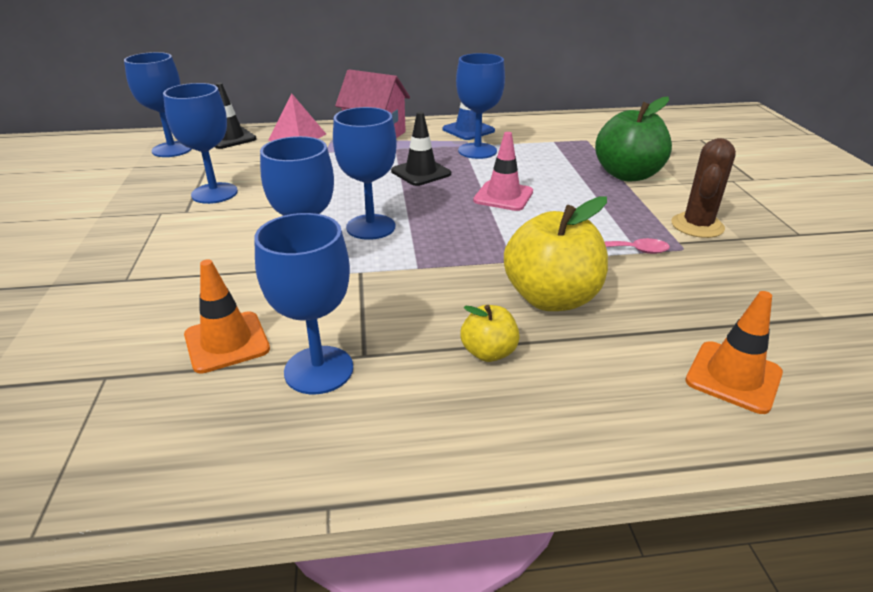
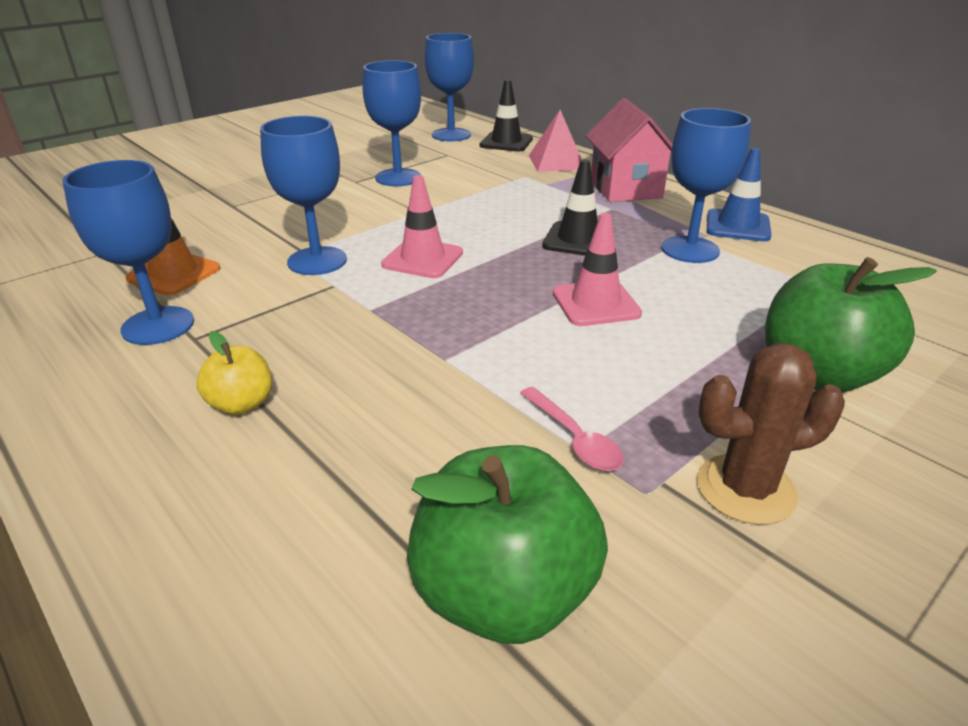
camera: 55 degrees right, 0 degrees up
(370, 227) = (422, 259): blue goblet -> pink traffic cone
(551, 298) = (386, 411): yellow apple -> none
(733, 311) = (504, 593): none -> green apple
(733, 377) = (316, 631): orange traffic cone -> none

